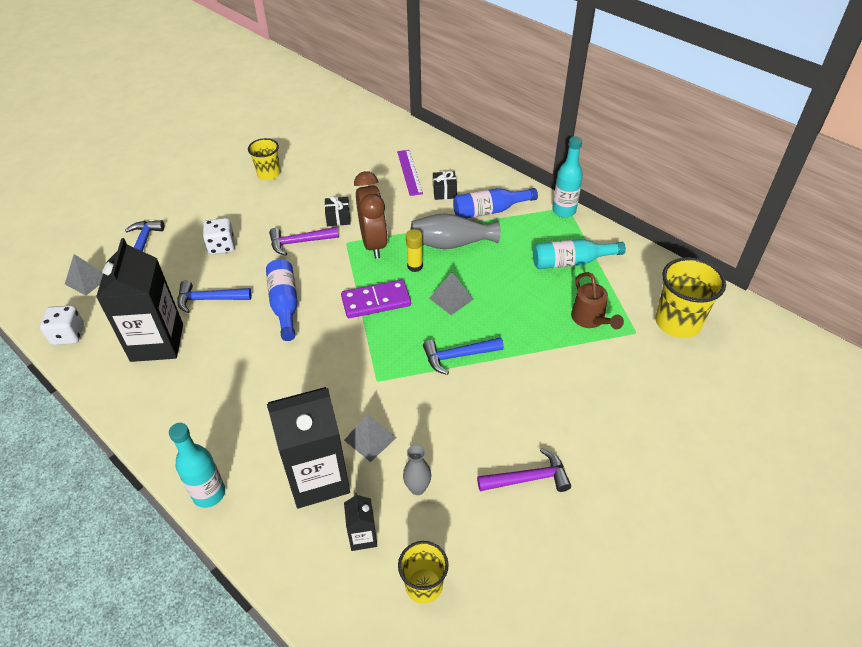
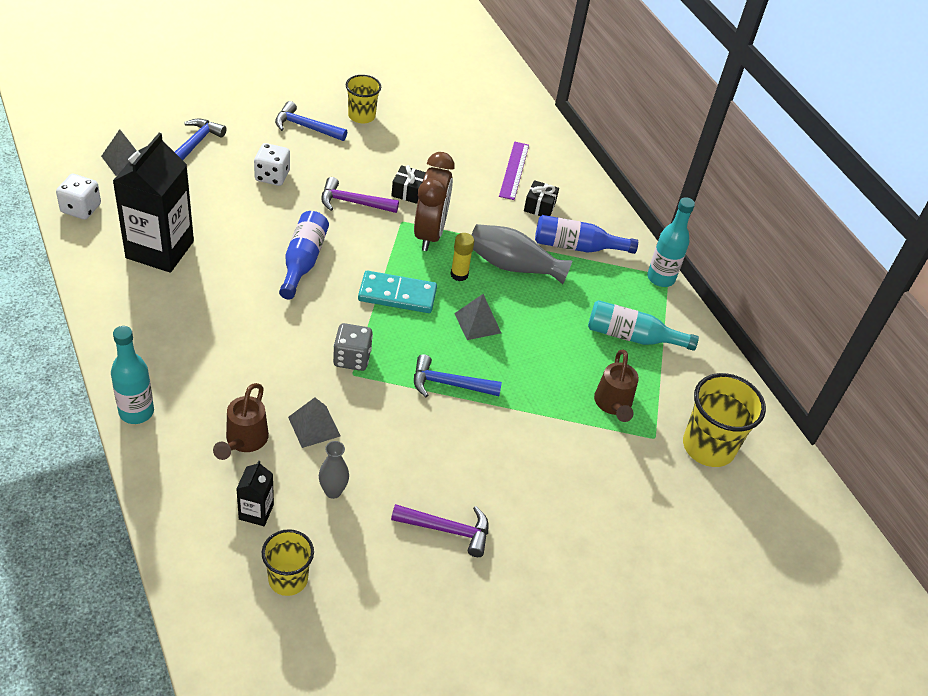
camera: 15 degrees right, 0 degrees up
(209, 299) = (231, 226): blue hammer -> blue hammer (306, 127)
(318, 478) = (244, 441): black carton -> brown watering can
(369, 368) = (352, 358): none -> grey dice
(376, 301) = (397, 295): purple domino -> turquoise domino

